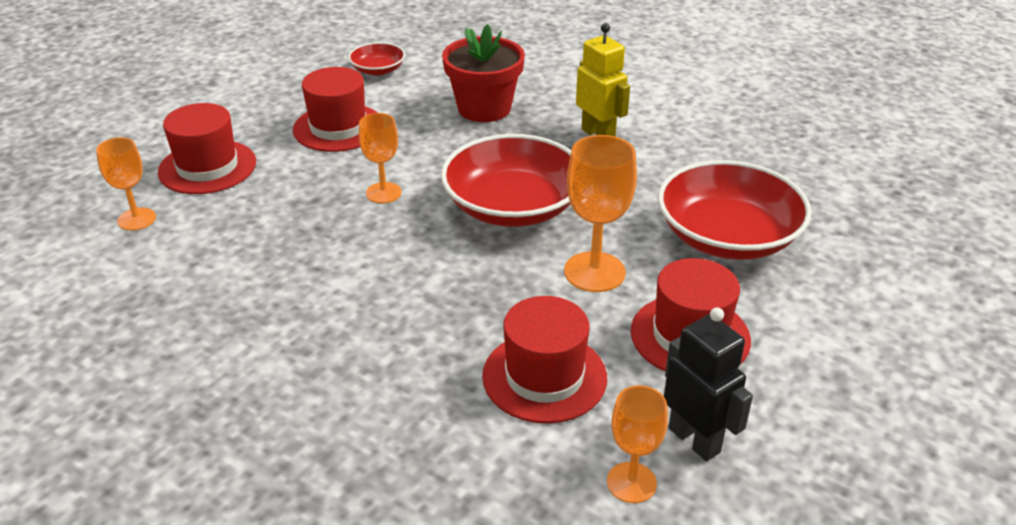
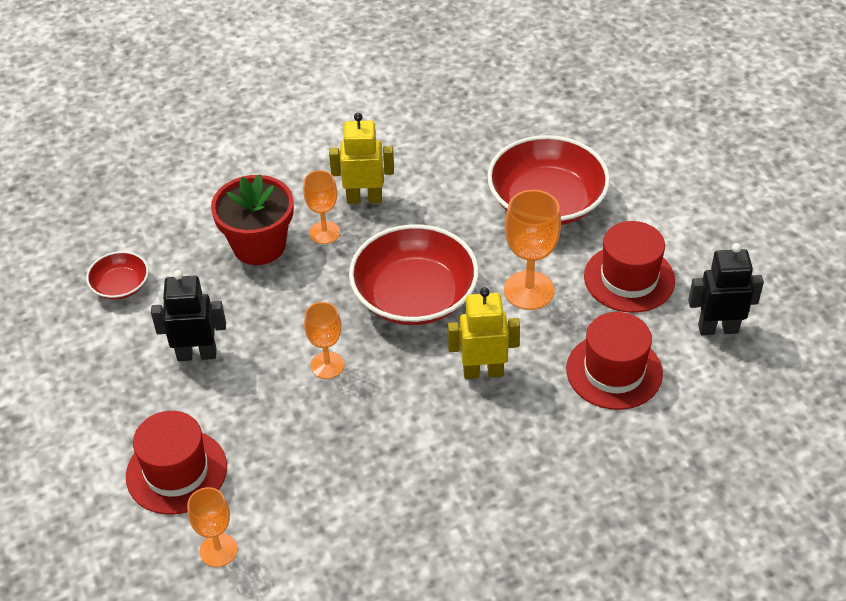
camera: 55 degrees left, 10 degrees up
(338, 128) = (197, 354): red hat -> black robot
(458, 284) = (483, 372): none -> yellow robot
(631, 482) = (731, 376): orange goblet -> orange goblet (324, 232)

